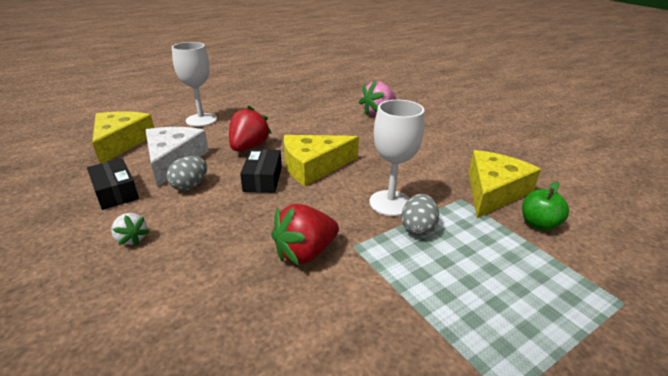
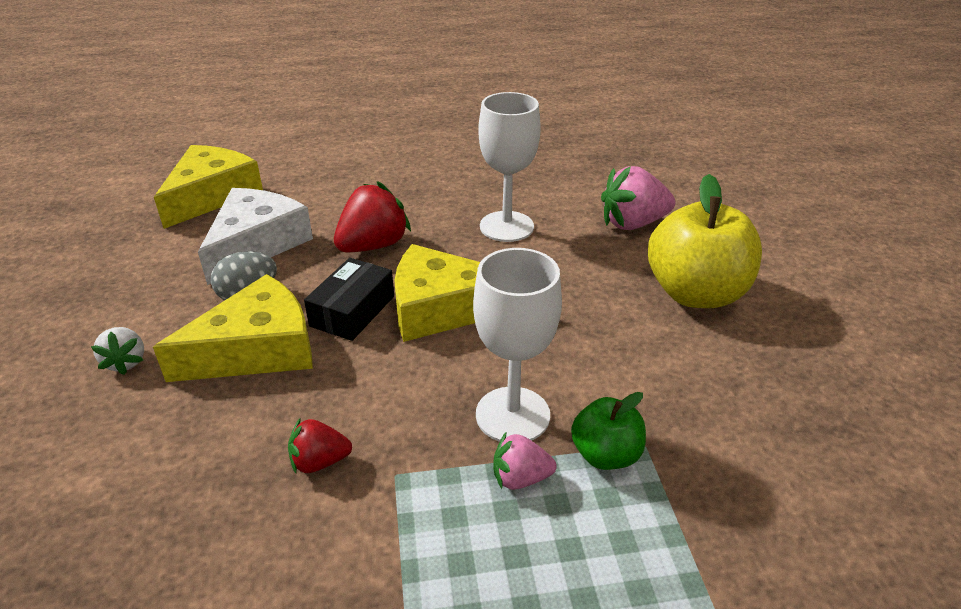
camera: 25 degrees right, 5 degrees up
(116, 192) = (154, 279): black box -> none
(201, 120) = (341, 177): white goblet -> white goblet (506, 226)
(305, 253) = (319, 462): red strawberry -> red strawberry, size x0.57
(418, 228) = (520, 478): grey egg -> pink strawberry
(430, 135) = (695, 293): none -> yellow apple
(493, 191) = (718, 449): yellow cheese -> yellow cheese (256, 349)
(538, 224) = (750, 546): green apple -> green apple (605, 455)

